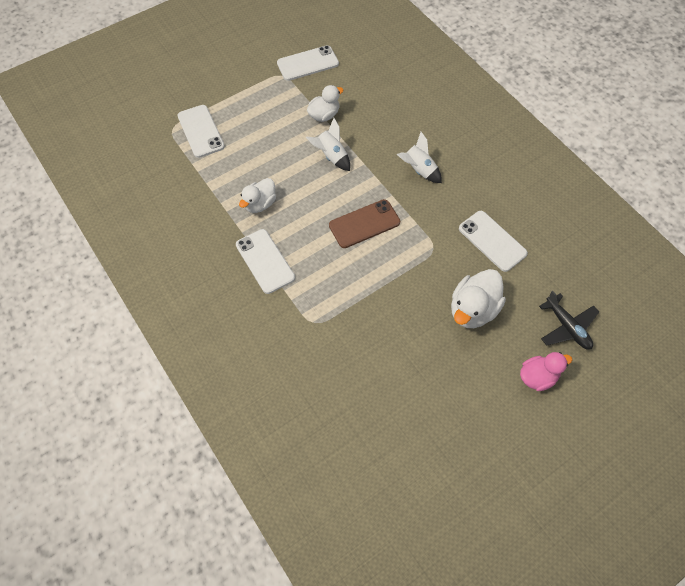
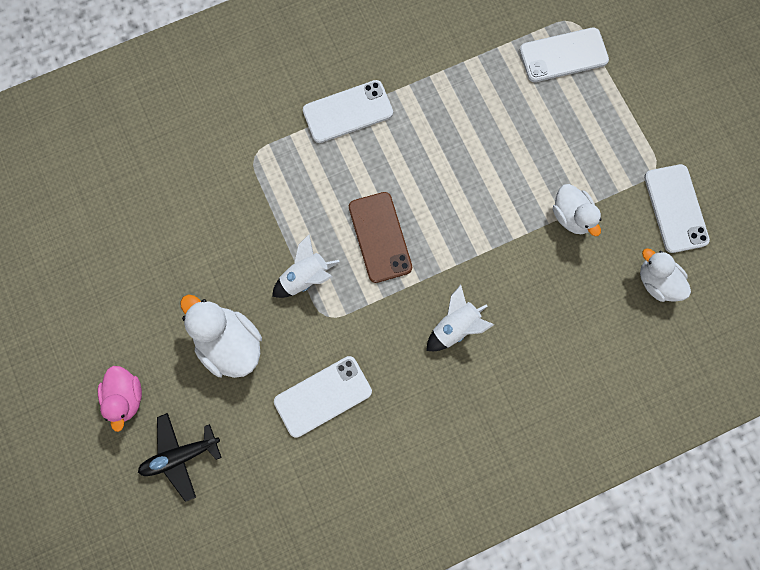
camera: 100 degrees right, 15 degrees up
(260, 204) = (433, 115): white duck -> white duck (657, 282)
(331, 156) = (497, 214): white rocket -> white rocket (305, 277)

